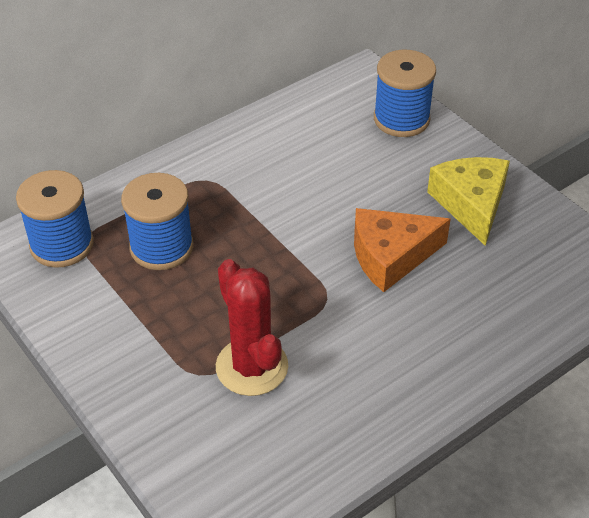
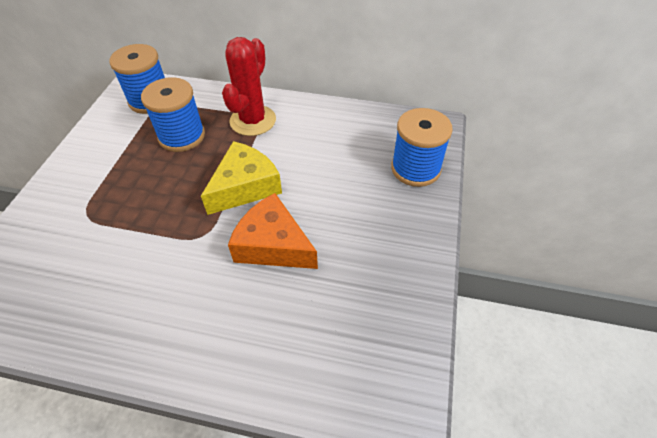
camera: 50 degrees right, 5 degrees up
(252, 367) = (109, 236): red cactus -> red cactus (253, 120)
(471, 204) = (374, 259): yellow cheese -> yellow cheese (245, 186)

